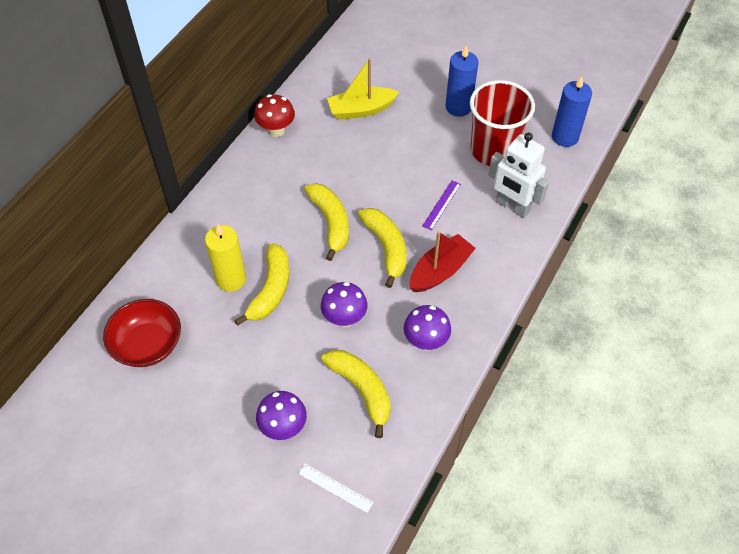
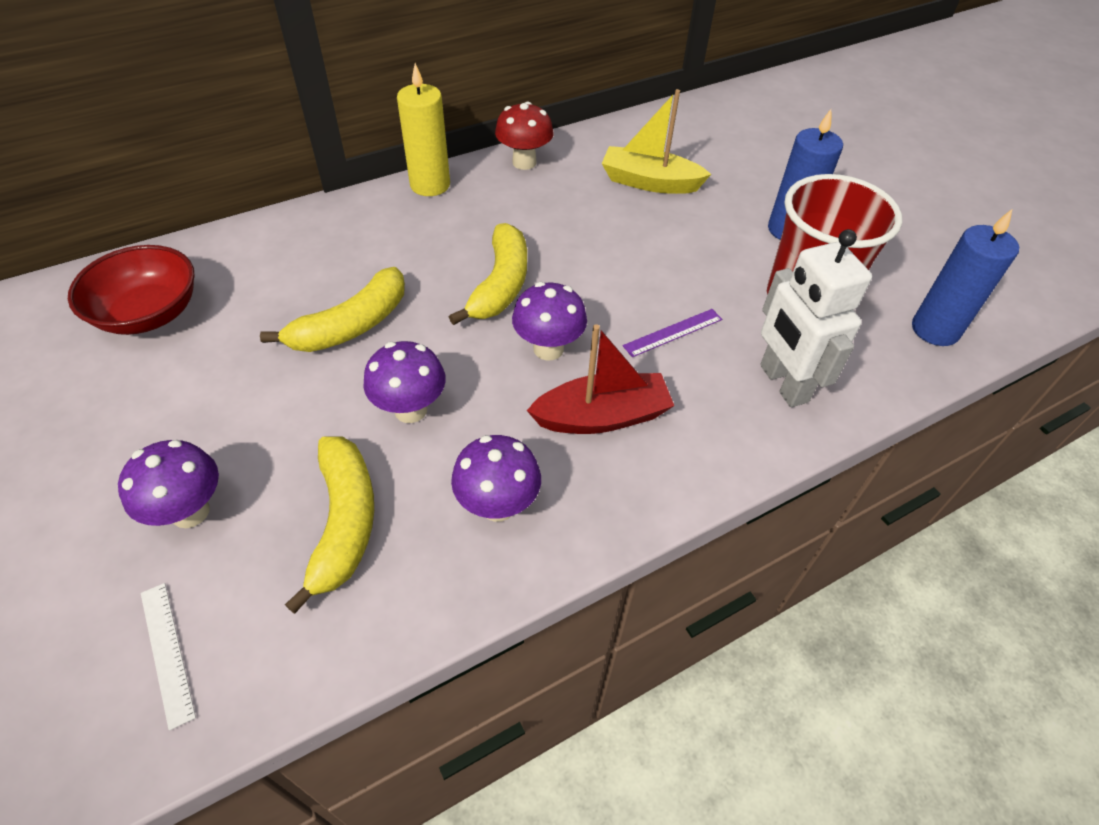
camera: 30 degrees right, 5 degrees down
(231, 279) = (317, 290): yellow candle -> yellow candle (430, 185)
(386, 248) = (548, 349): yellow banana -> purple mushroom

